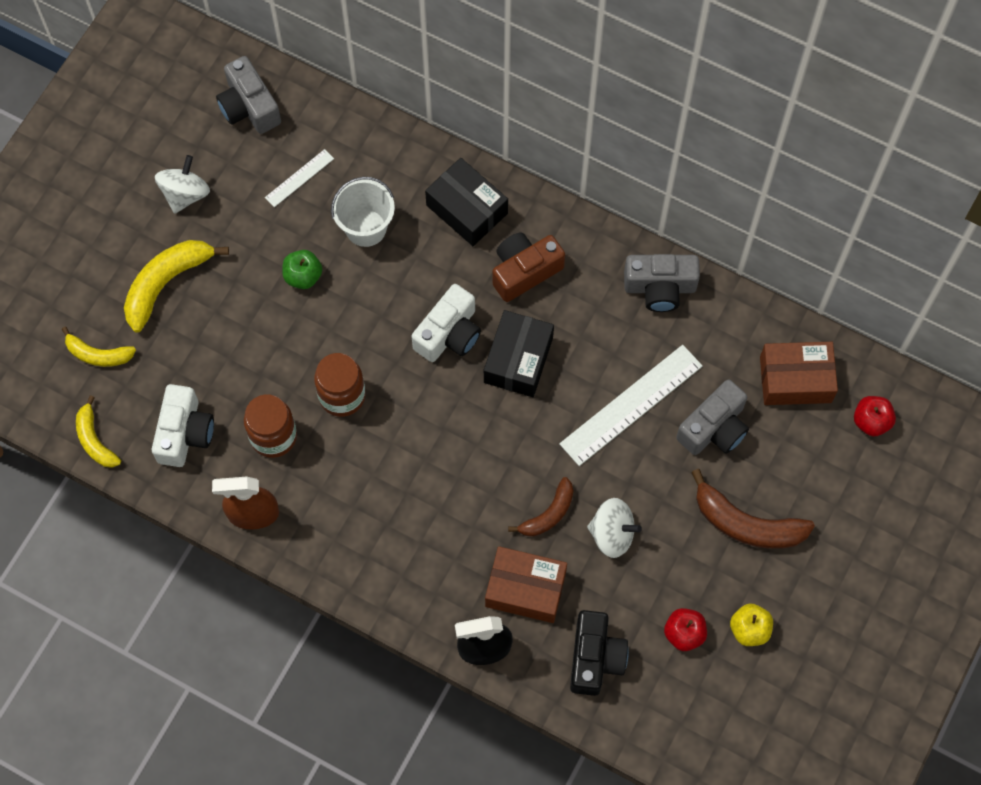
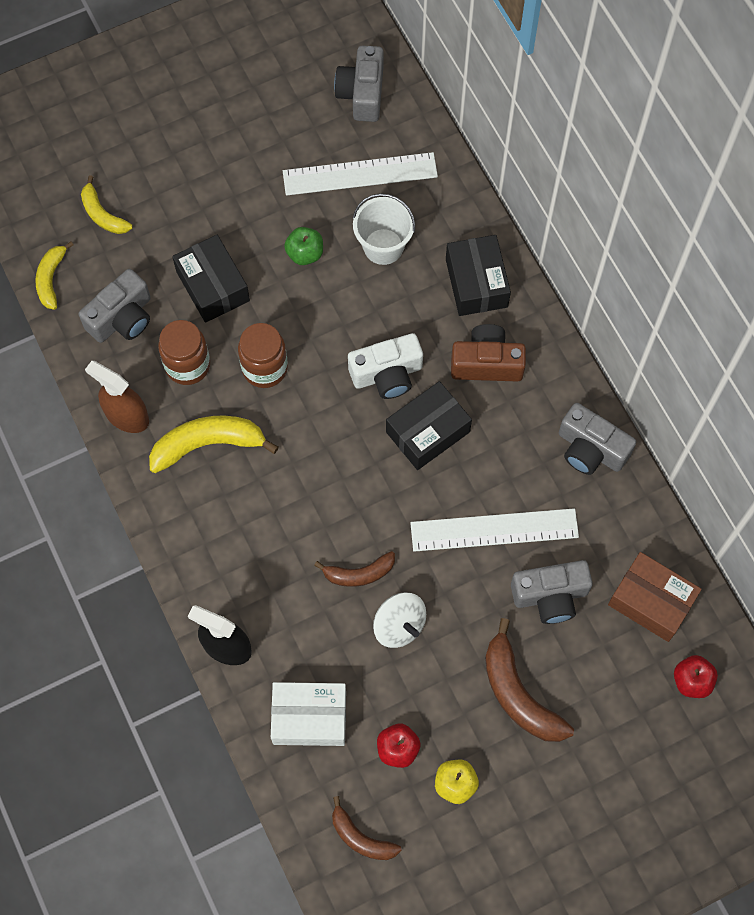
camera: 35 degrees right, 0 degrees up
(166, 283) = (195, 192): yellow banana -> yellow banana (208, 444)
(185, 194) = (261, 131): white spinning top -> none
(185, 433) = (122, 318): white camera -> grey camera
(244, 355) = (212, 286): none -> black box
(299, 178) = (360, 174): white ruler -> white ruler, size x1.99
(525, 589) = (295, 622): brown box -> none
(595, 658) = (309, 717): black camera -> white box
(707, 724) = (361, 837): none -> brown banana

